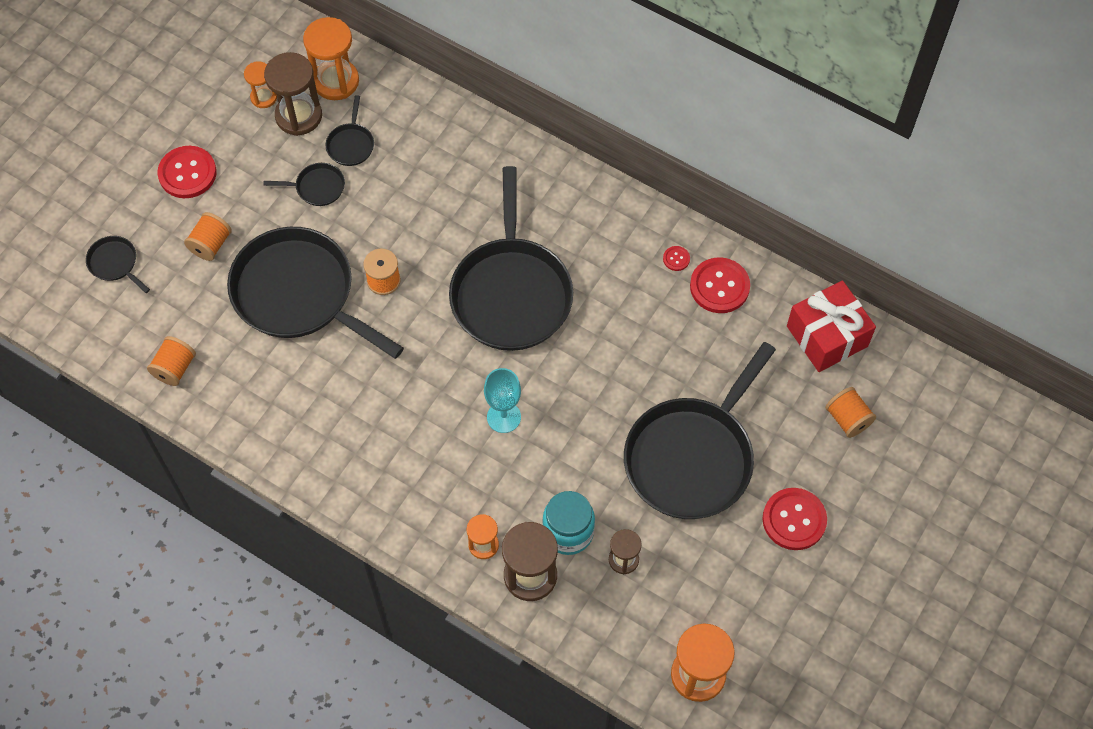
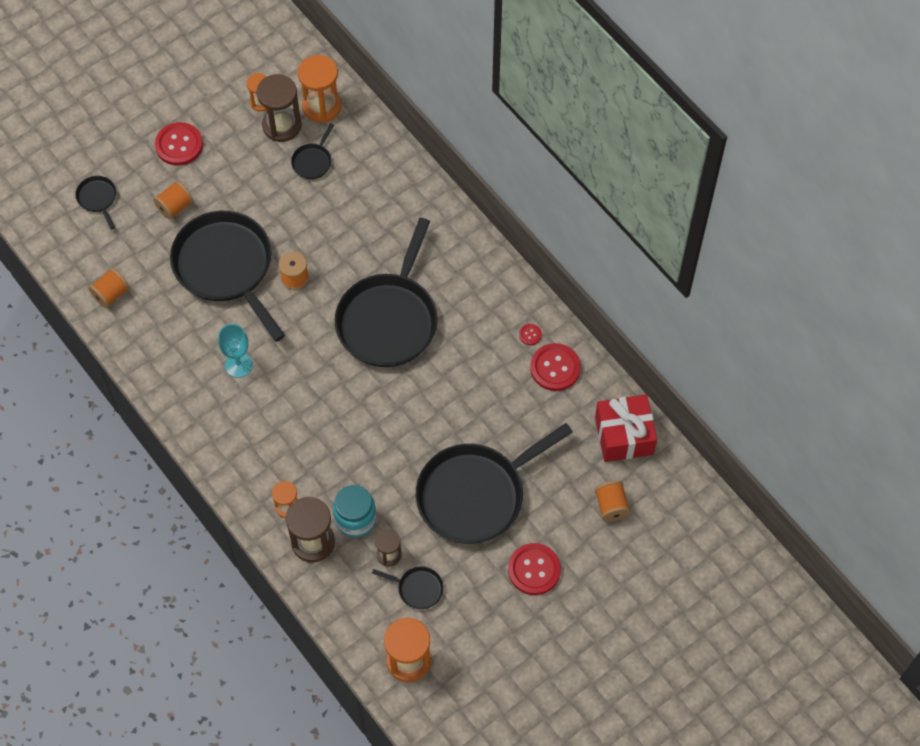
camera: 20 degrees right, 0 degrees up
(317, 187) = (273, 187): black pan -> black pan (418, 588)
(503, 417) = (343, 414): turquoise goblet -> turquoise goblet (239, 365)

